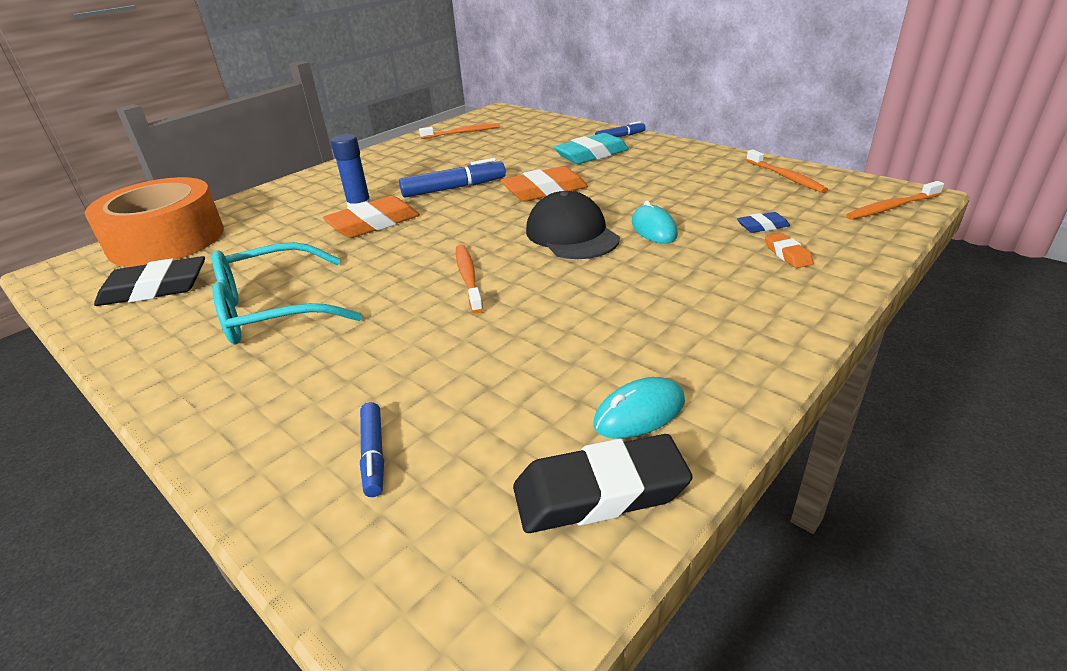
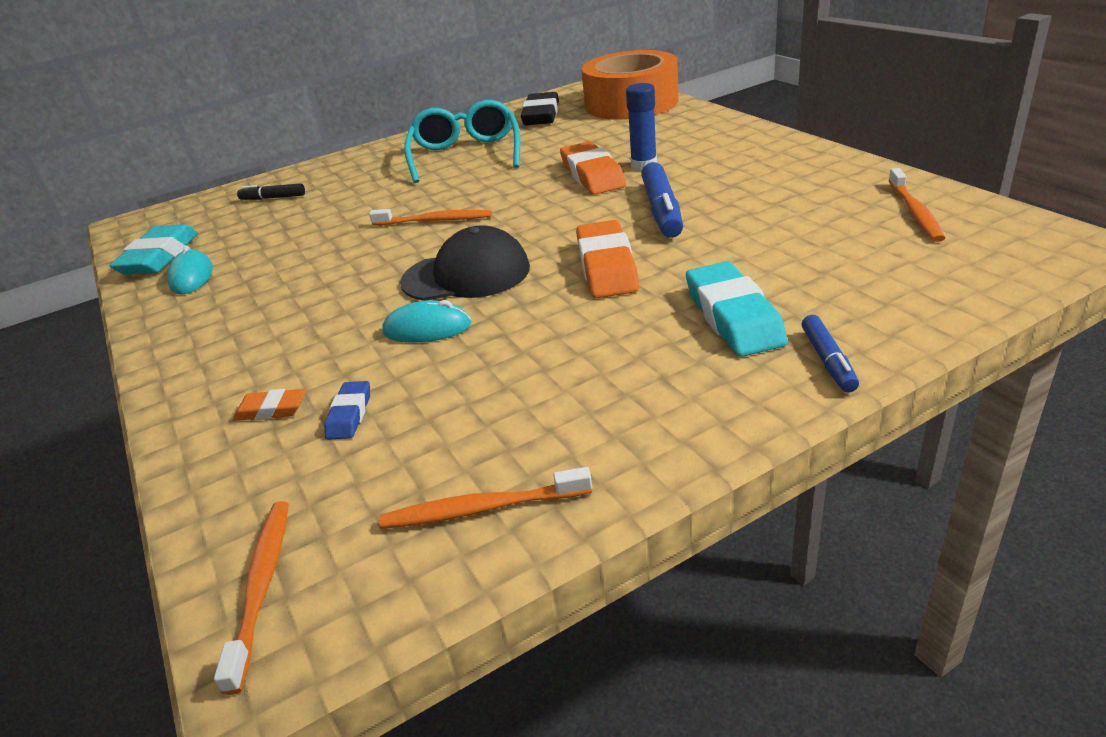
camera: 110 degrees right, 0 degrees up
(374, 454) = (273, 198): blue marker -> black marker
(600, 492) = (160, 257): black eraser -> turquoise eraser

